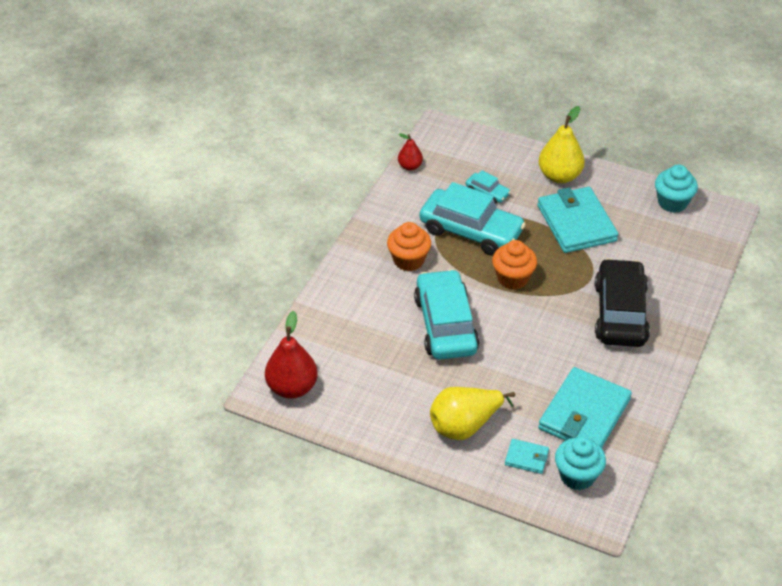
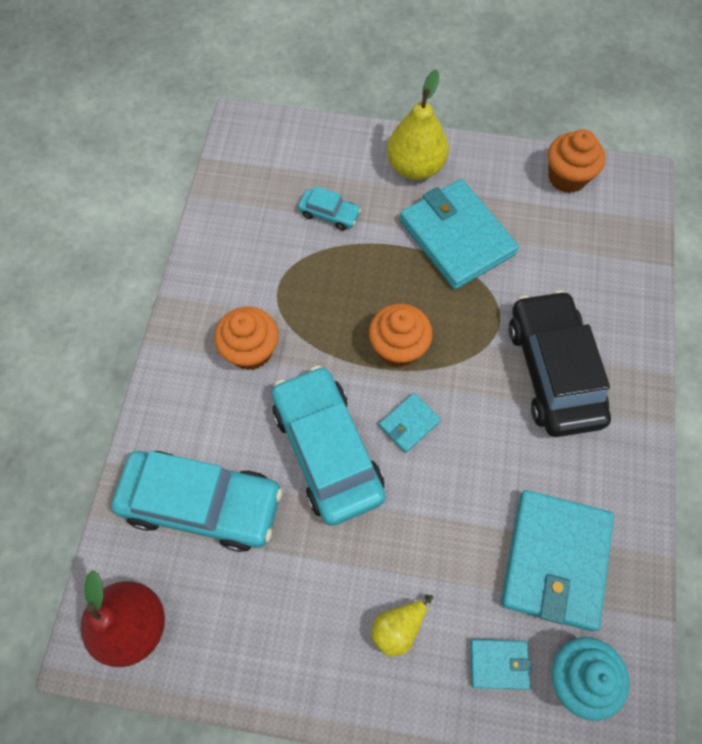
camera: 15 degrees left, 20 degrees up
(410, 166) = (217, 194): red pear -> none
(465, 426) = (398, 628): yellow pear -> yellow pear, size x0.56
(471, 231) = (323, 281): turquoise car -> turquoise car (202, 504)
(507, 321) = (409, 423): none -> turquoise wallet
(672, 202) = (567, 177): turquoise cupcake -> orange cupcake

